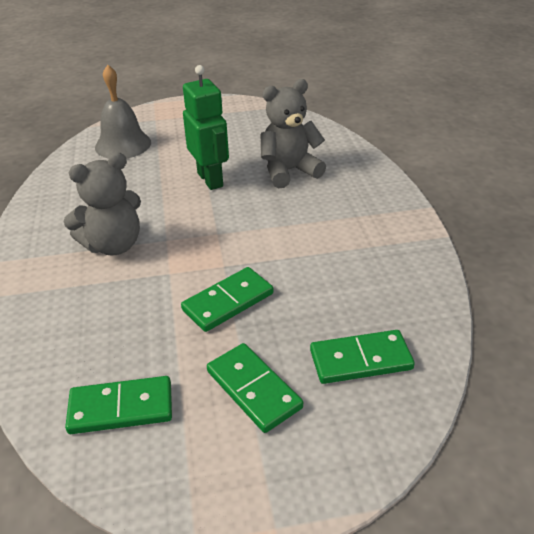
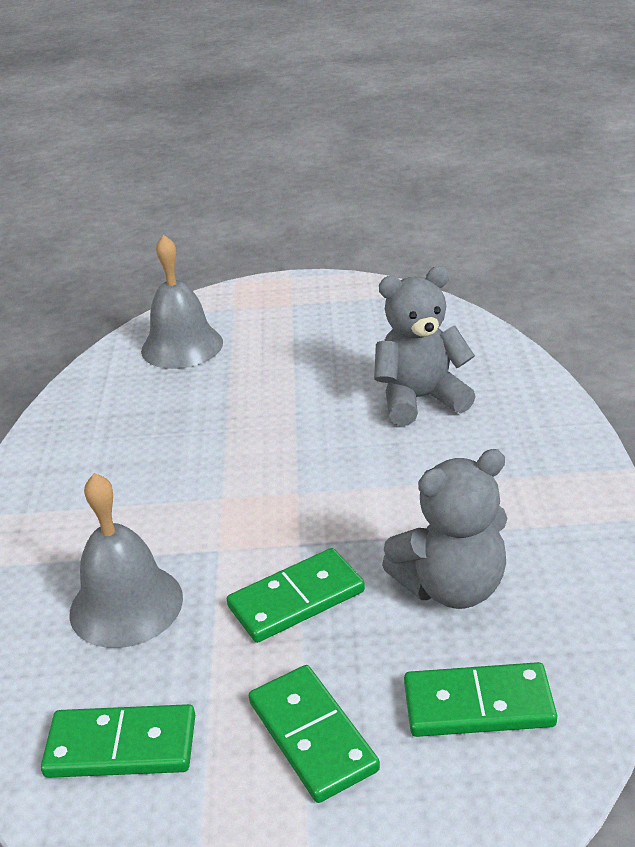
camera: 10 degrees right, 5 degrees down
(110, 314) = (126, 605): none -> grey bell
(113, 245) = (146, 501): grey teddy bear -> grey teddy bear (451, 587)
(210, 179) = (300, 407): green robot -> none

